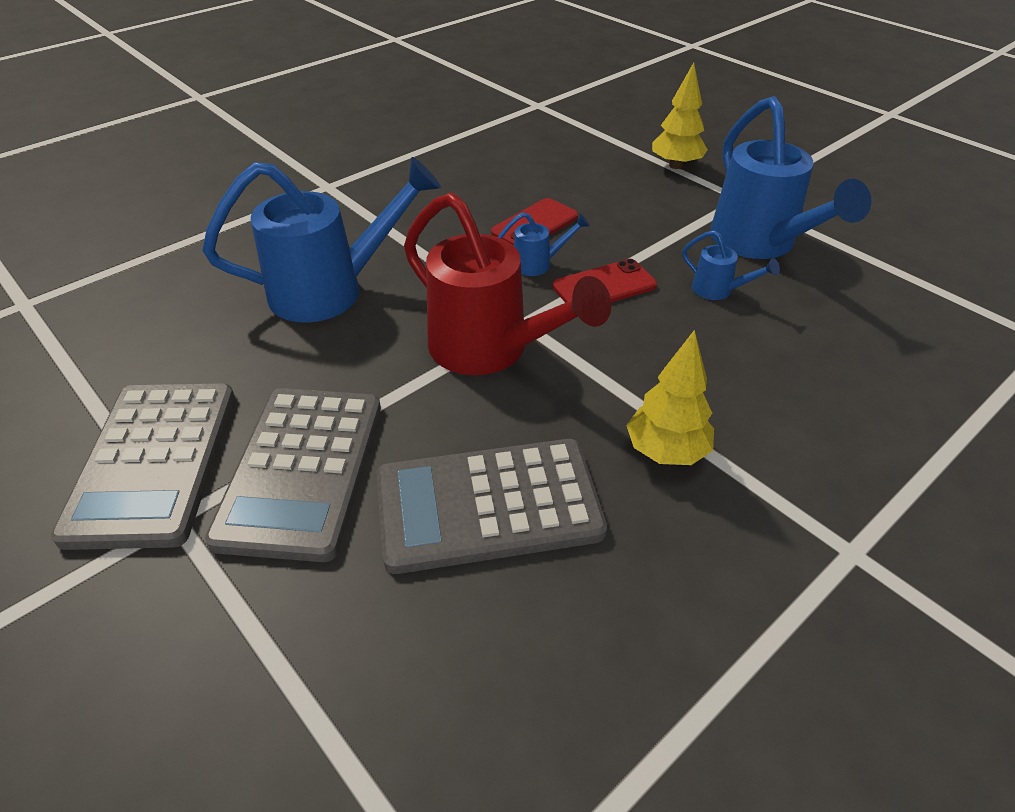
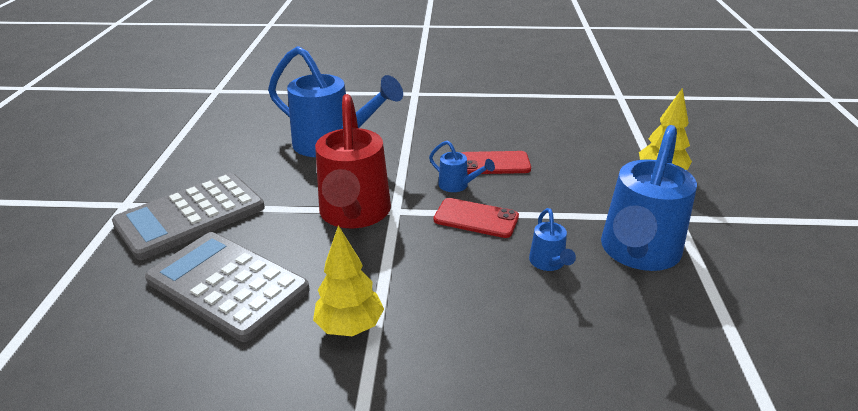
camera: 45 degrees right, 10 degrees down
(153, 463) = (154, 178): grey calculator -> none

